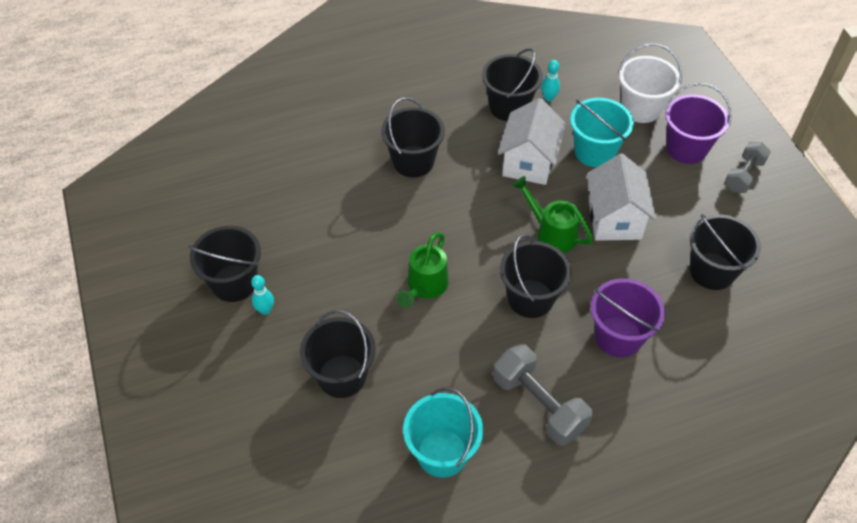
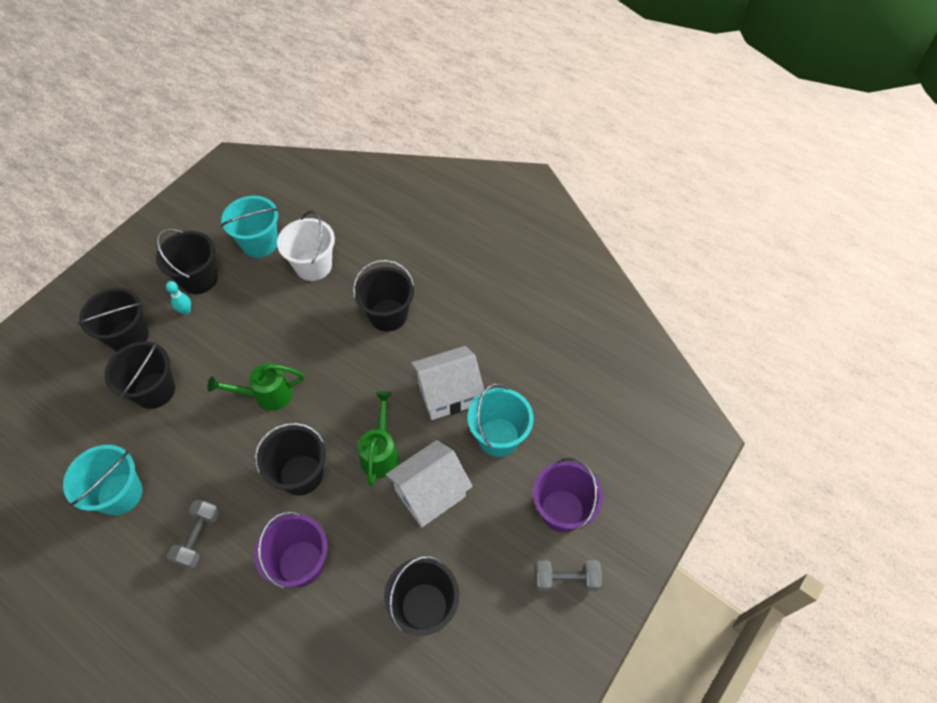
camera: 55 degrees right, 5 degrees up
(237, 215) = (260, 243): none -> turquoise bucket
(509, 107) = (500, 345): black bucket -> black bucket (128, 336)
(539, 404) = (199, 538): grey dumbbell -> grey dumbbell, size x0.66
(549, 98) = (535, 368): turquoise bowling pin -> none
(641, 108) = (582, 446): white bucket -> white bucket (313, 266)

